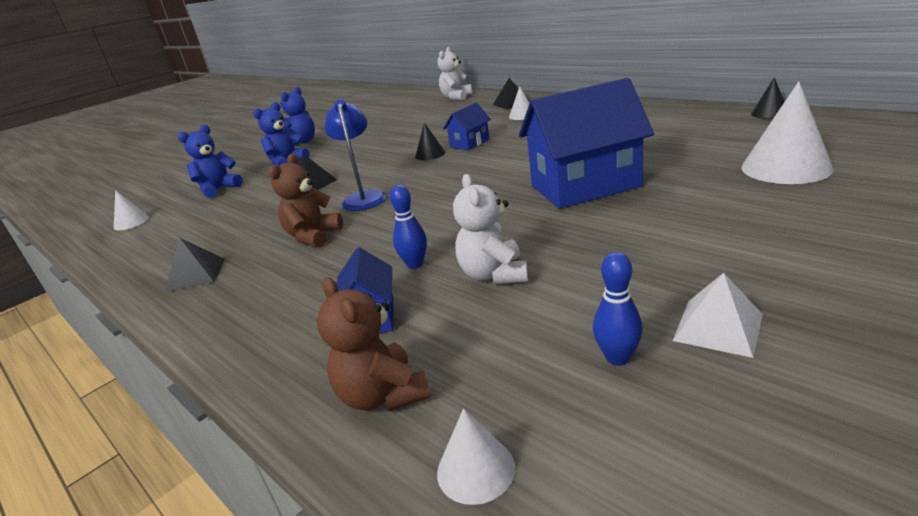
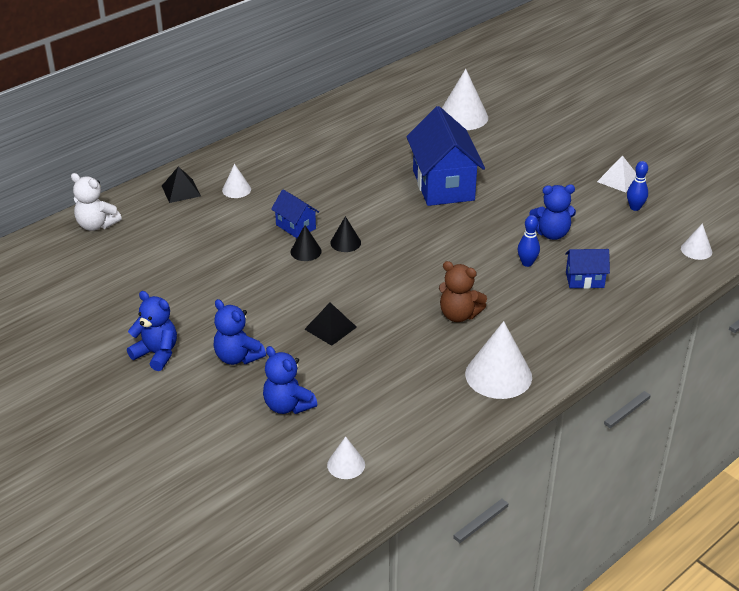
camera: 90 degrees left, 10 degrees up
(196, 275) = (498, 375): black pyramid -> white cone
(363, 197) = (391, 291): blue lamp -> none
(383, 395) = (652, 274): brown teddy bear -> none
(494, 274) = (551, 233): white teddy bear -> blue teddy bear
(769, 113) = (361, 92): black cone -> black cone (345, 242)

